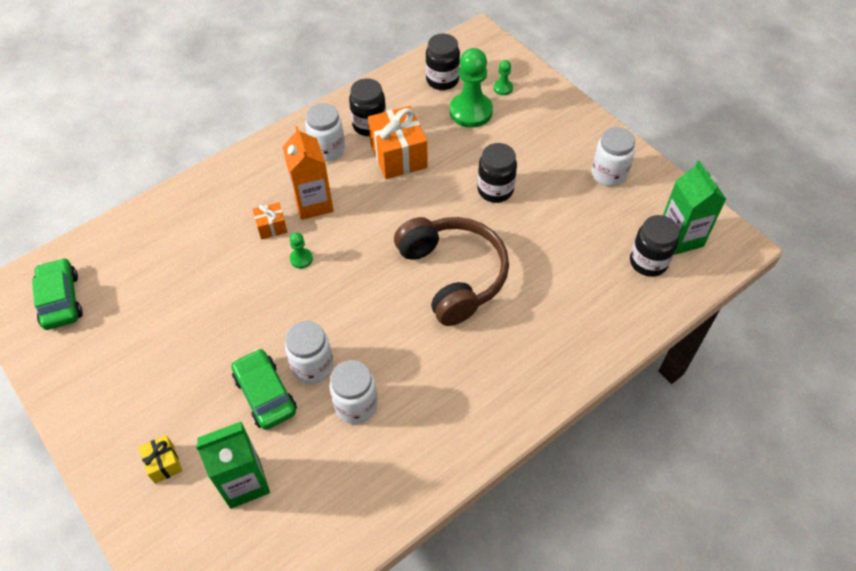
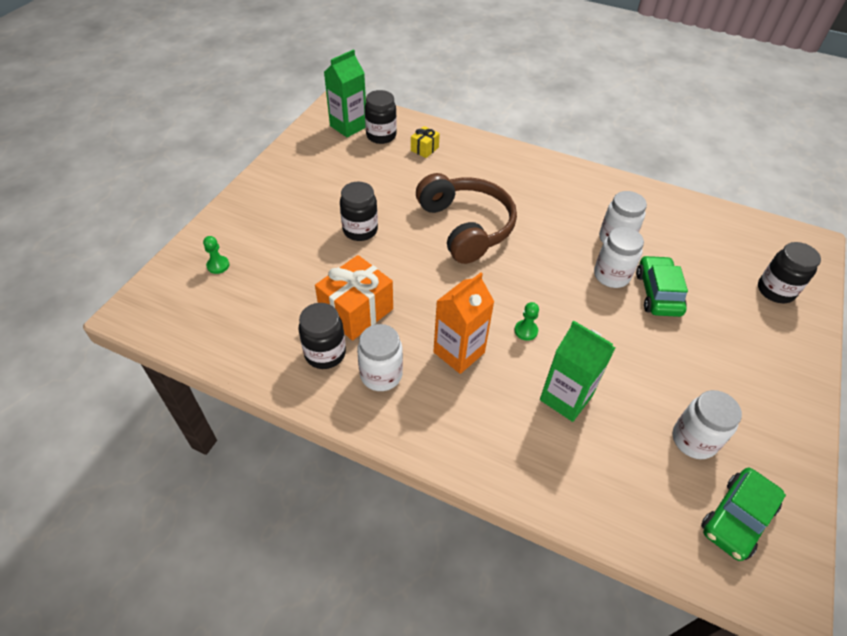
camera: 120 degrees left, 5 degrees down
(164, 463) = (762, 326): yellow gift -> yellow gift (424, 149)
(244, 482) = (722, 273): green carton -> green carton (565, 398)
(265, 394) = (658, 293): green car -> green car turned 150 degrees clockwise
(271, 227) = (509, 373): orange gift -> none
(442, 80) = (224, 317): black jar -> black jar (775, 291)
(453, 275) = (466, 227): brown headphones -> brown headphones turned 120 degrees clockwise
(471, 111) = (265, 278): green pawn -> none
(609, 174) = (303, 171): white jar -> white jar (693, 440)

